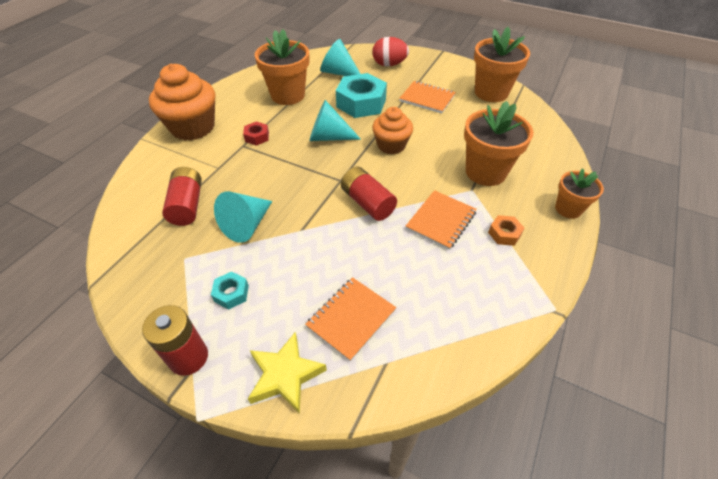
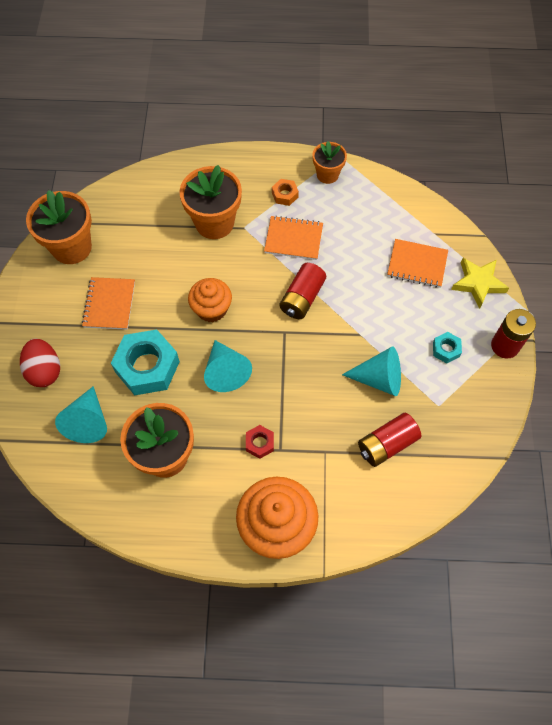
camera: 115 degrees left, 15 degrees up
(568, 209) = (233, 160): orange flower pot -> orange flower pot (327, 174)

